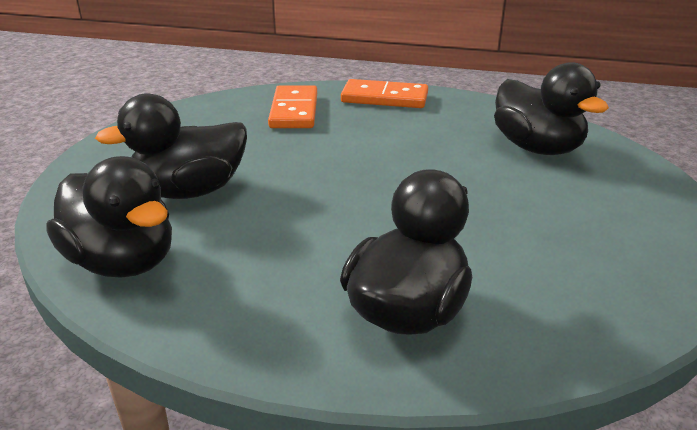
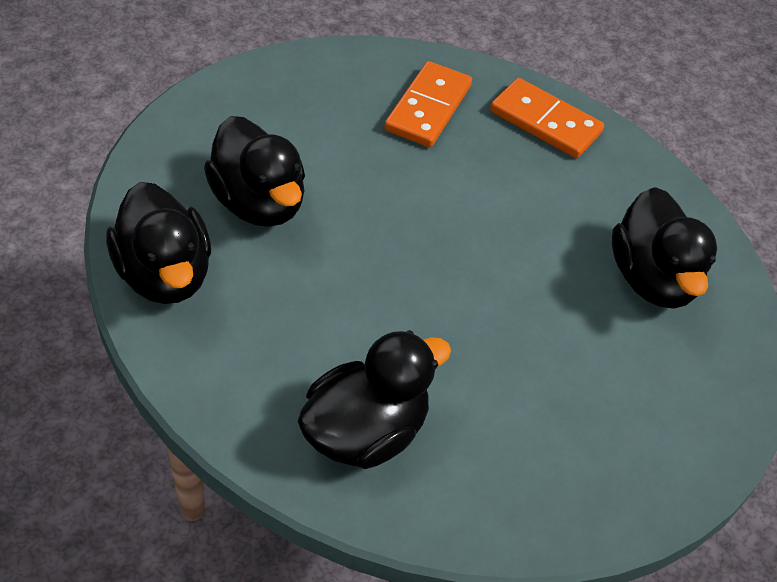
camera: 20 degrees right, 20 degrees up
(190, 191) = (259, 203): black duck -> black duck turned 120 degrees counterclockwise

